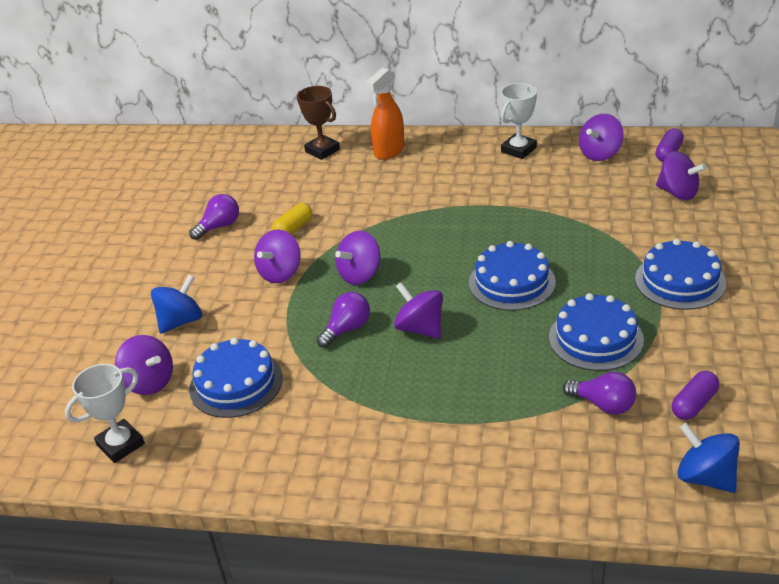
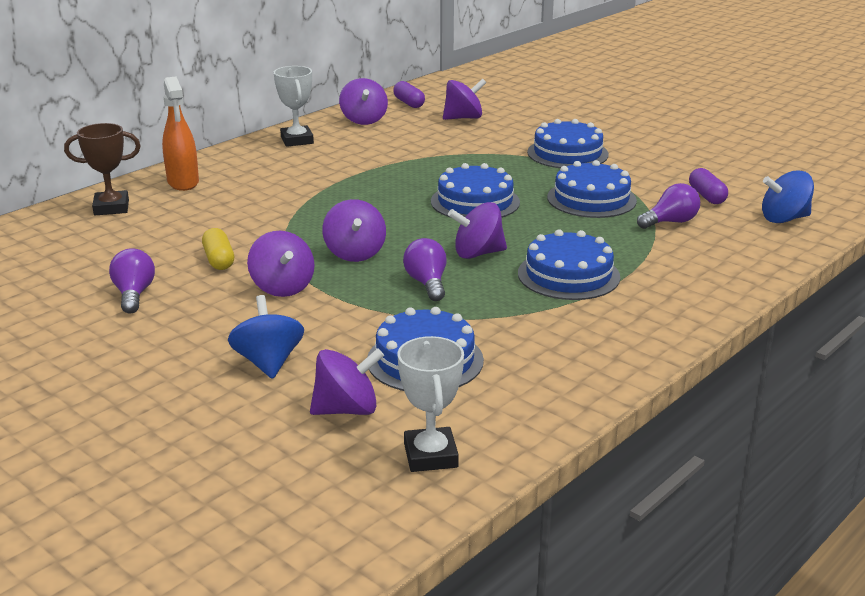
camera: 60 degrees left, 10 degrees down
(432, 391) = (568, 275): none -> blue cake

